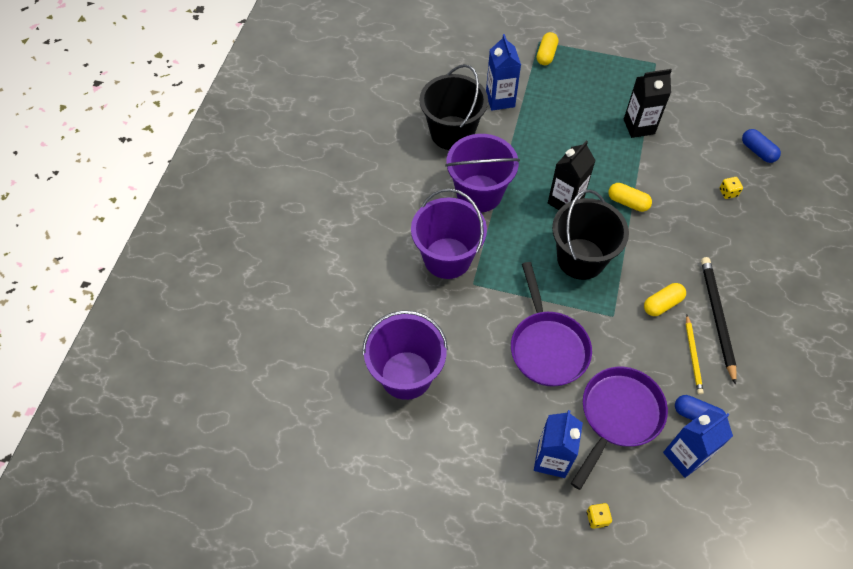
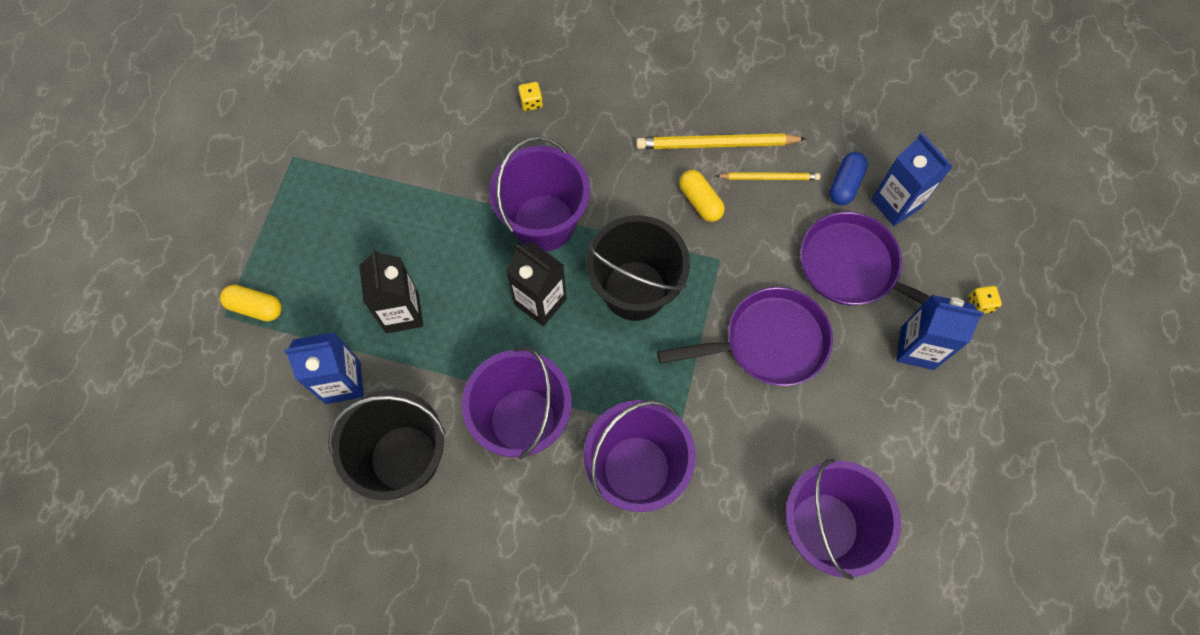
camera: 90 degrees left, 10 degrees up
(627, 202) = (544, 222): yellow capsule -> purple bucket
(639, 126) = (412, 193): black carton -> black carton (402, 313)
(717, 318) = (716, 144): black pencil -> yellow pencil
(757, 151) = (465, 58): blue capsule -> none

